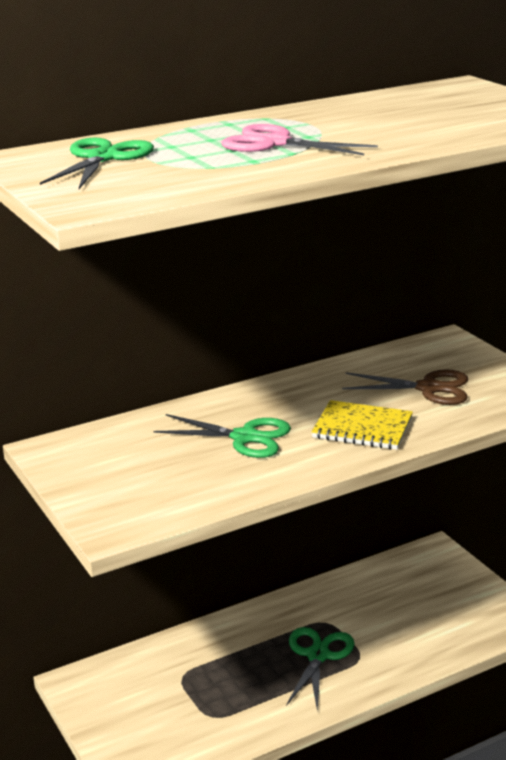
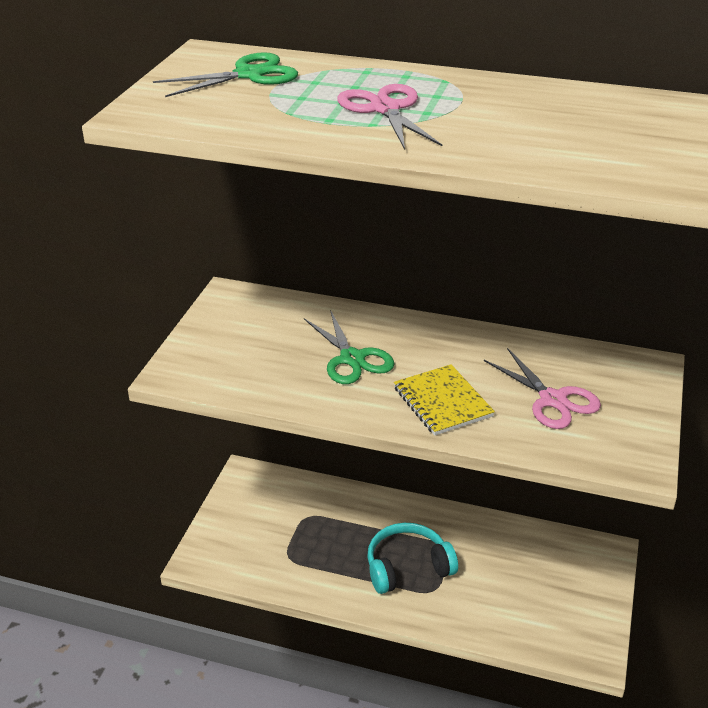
camera: 45 degrees right, 10 degrees up
(318, 655) = (407, 567): green scissors -> turquoise headphones
(429, 388) = (552, 400): brown scissors -> pink scissors

